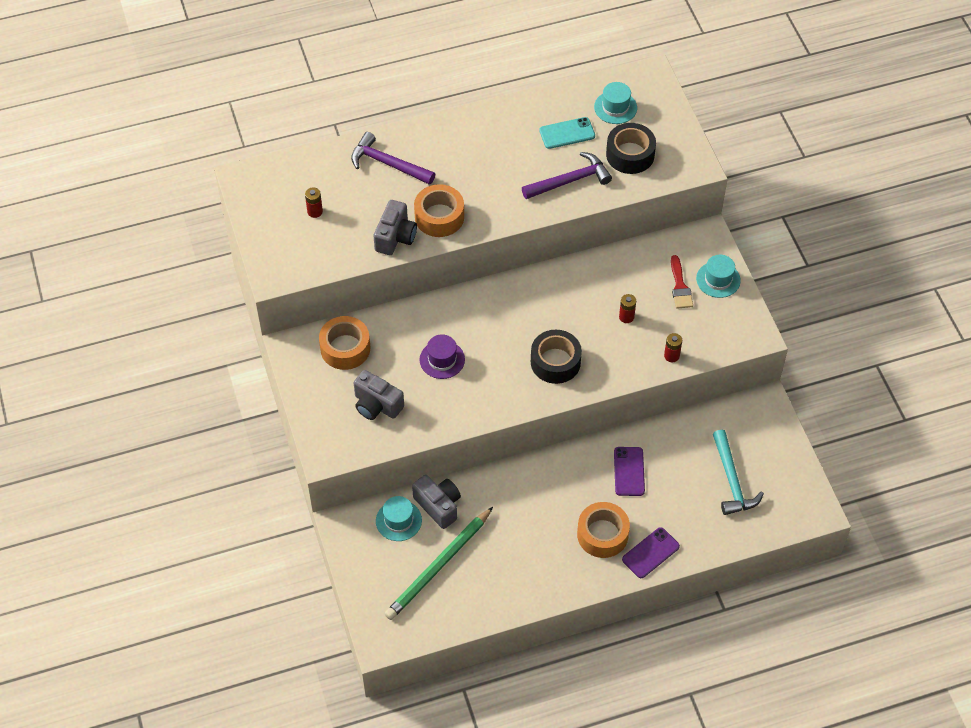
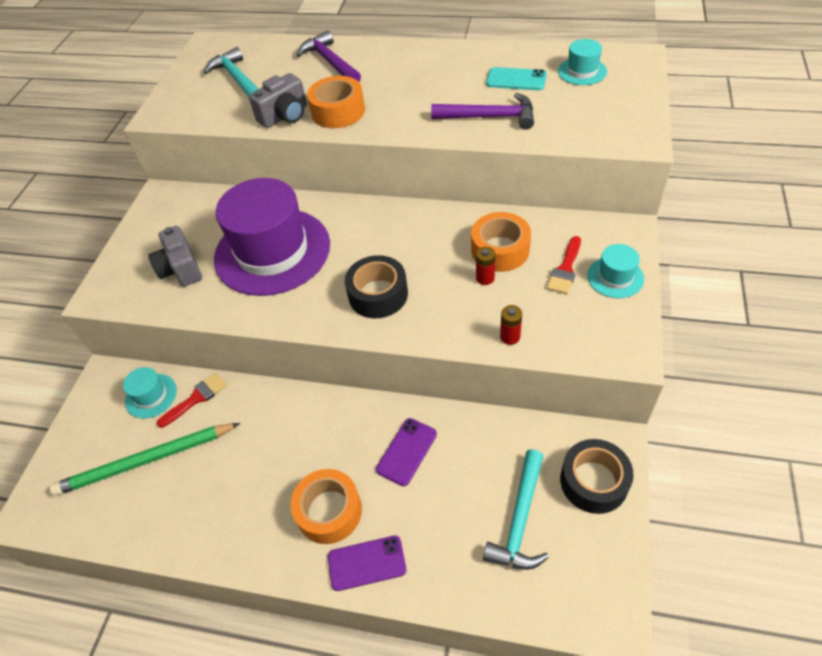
camera: 35 degrees right, 5 degrees down
(315, 211) = (237, 79): red battery -> turquoise hammer
(345, 348) = (200, 211): orange tape -> orange tape (500, 250)
(438, 506) = (196, 398): grey camera -> red brush
(442, 359) = (272, 251): purple hat -> purple hat, size x2.32
(630, 154) = (570, 112): black tape -> black tape (593, 481)

